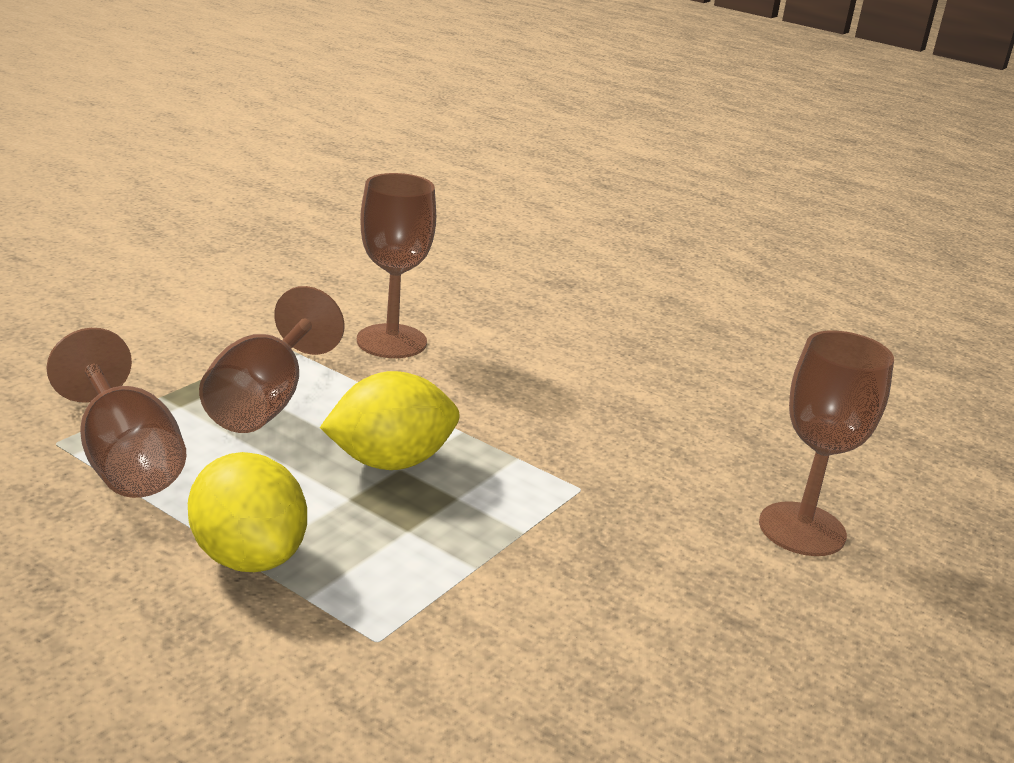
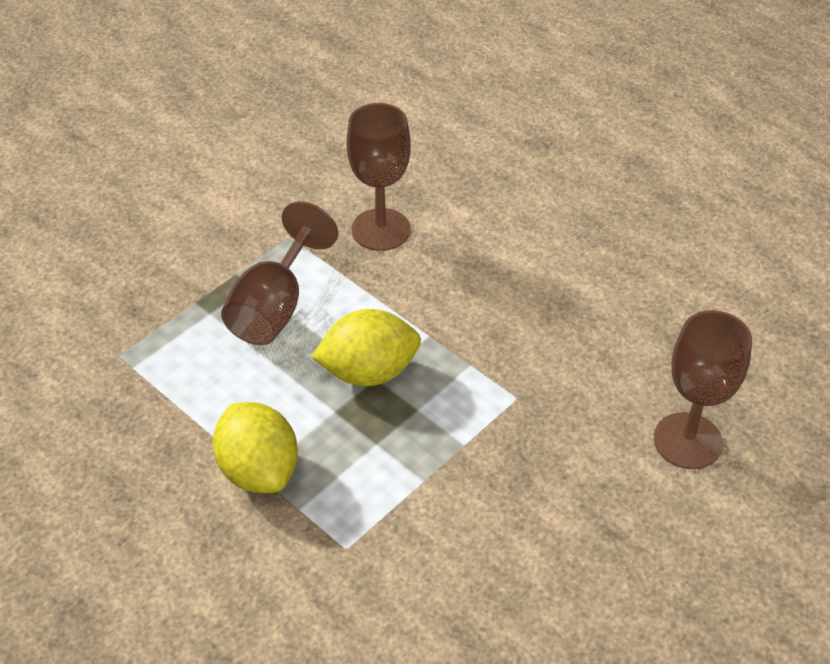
camera: 10 degrees right, 20 degrees up
(125, 460) = (170, 373): brown goblet -> none

